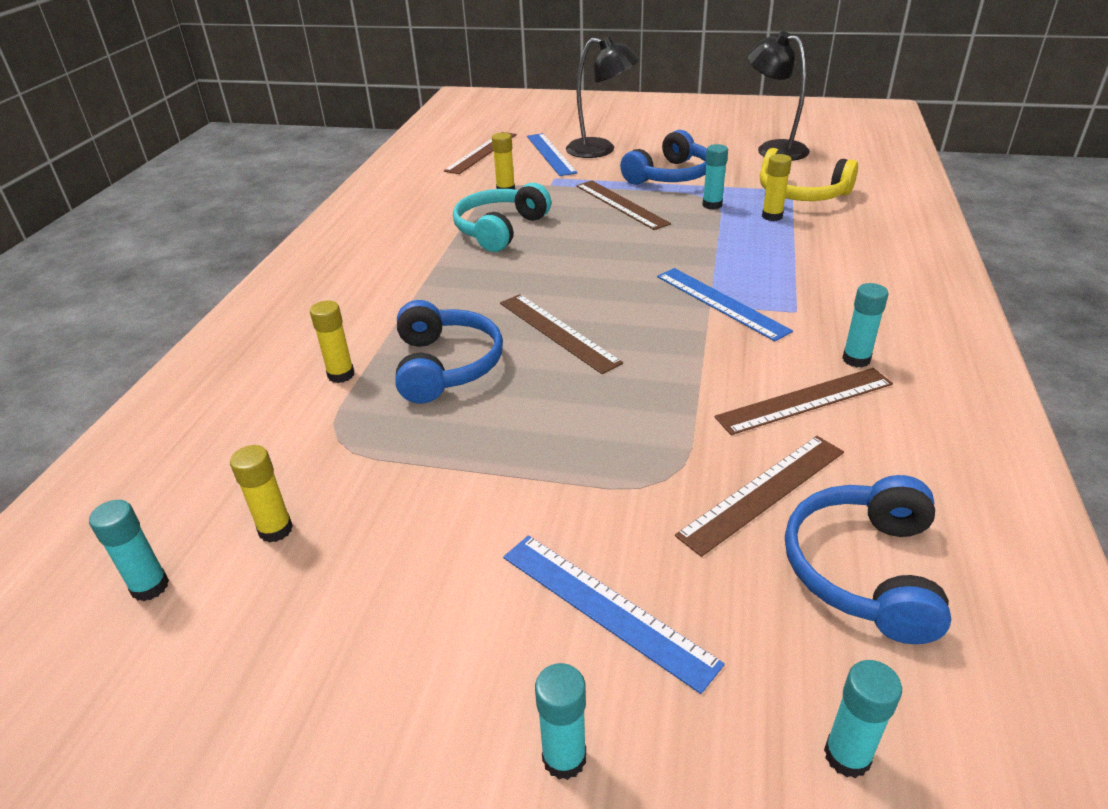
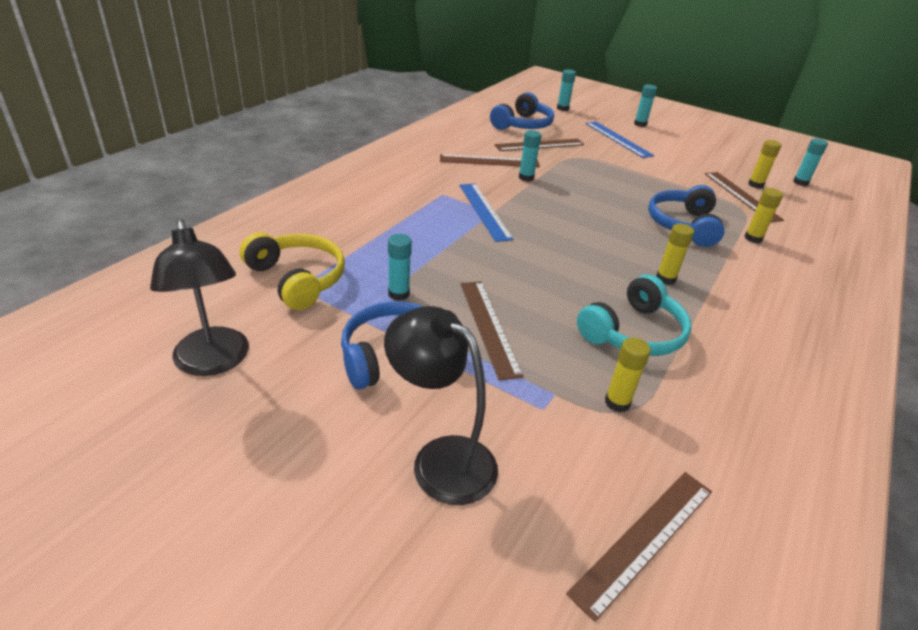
camera: 165 degrees left, 0 degrees up
(550, 154) = (525, 480): blue ruler -> none
(557, 332) = (605, 224): brown ruler -> brown ruler (741, 196)
(772, 216) = (362, 263): yellow glue stick -> yellow glue stick (665, 279)
(856, 359) = (442, 167): turquoise glue stick -> turquoise glue stick (526, 177)

